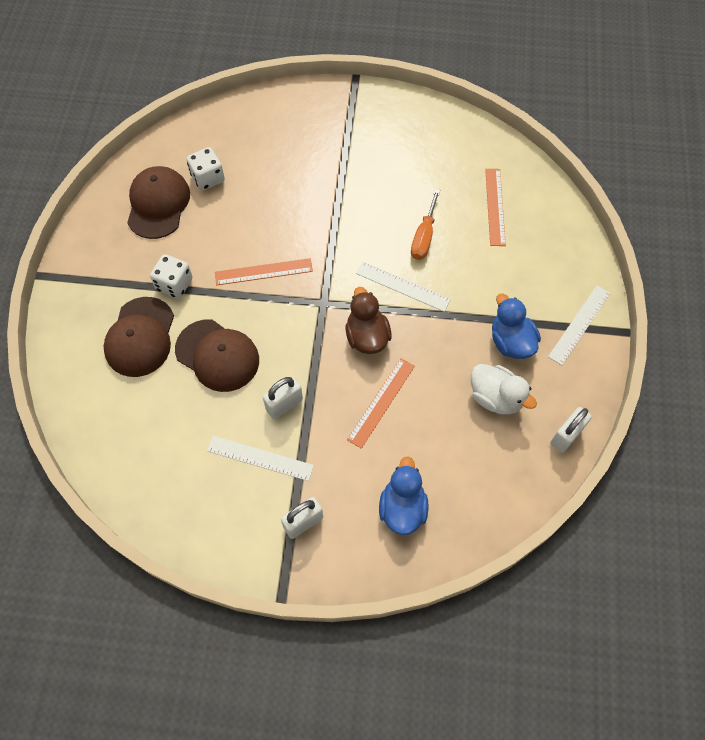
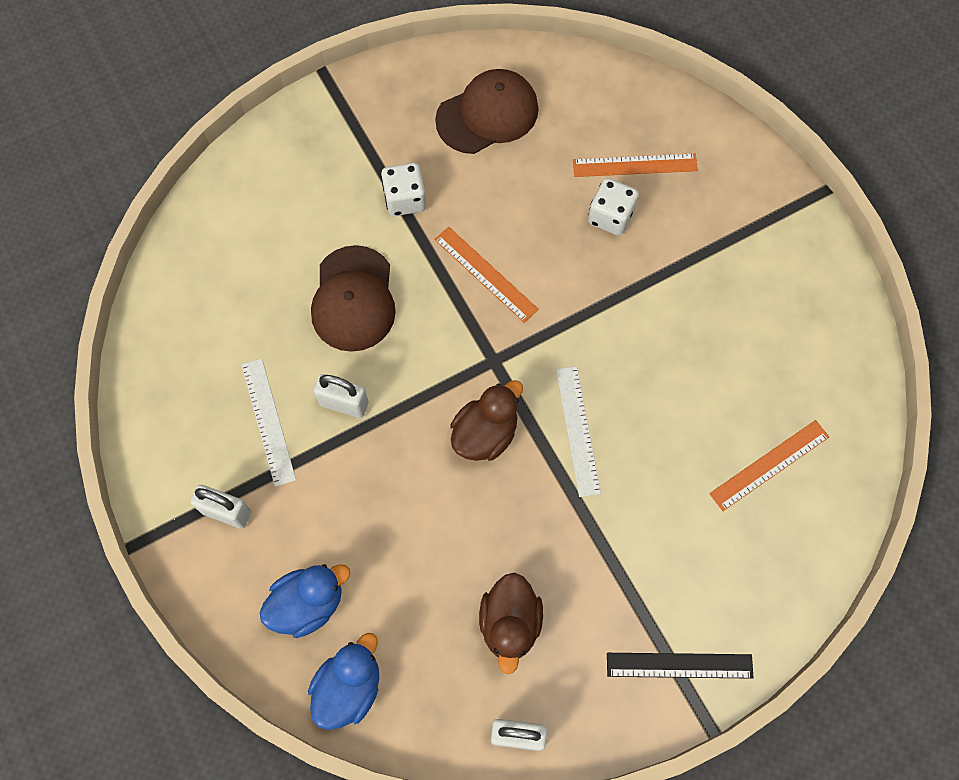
camera: 55 degrees right, 5 degrees up
(140, 337) = (322, 212): brown cap -> none
(208, 178) = (558, 137): white dice -> white dice (610, 216)
(381, 402) = (416, 501): orange ruler -> orange ruler (635, 165)
(424, 236) = (662, 411): orange screwdriver -> none
(495, 397) = (510, 624): white duck -> brown duck
(511, 341) = (595, 597): blue duck -> blue duck (349, 687)
(579, 324) = (679, 665): white ruler -> black ruler

